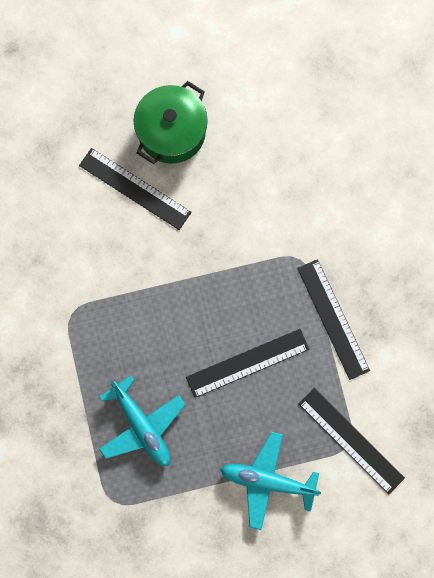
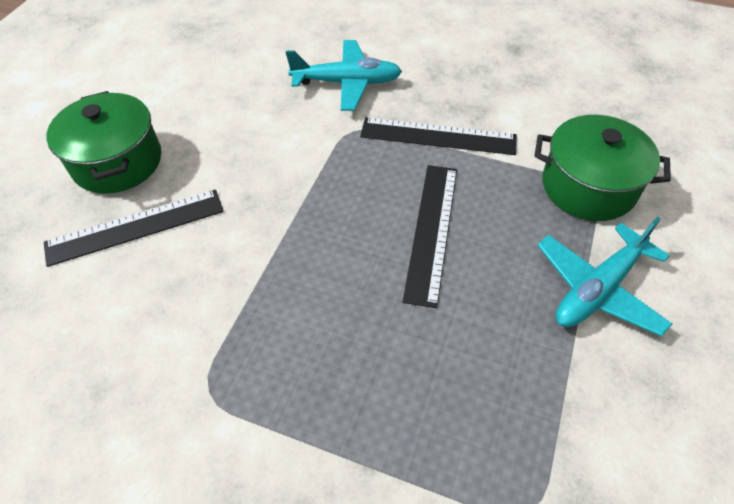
camera: 55 degrees left, 25 degrees down
(142, 425) = (433, 395): turquoise plane -> turquoise plane (347, 83)
(350, 440) = (588, 186): black ruler -> green pot

